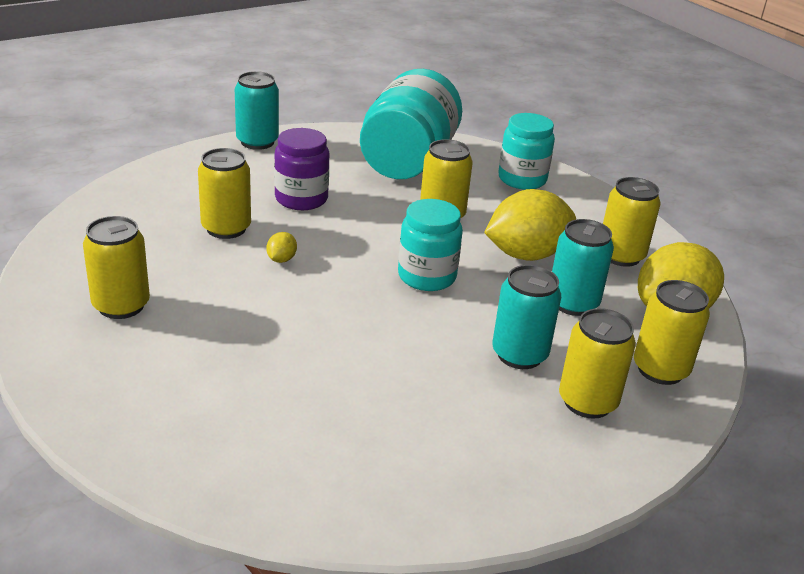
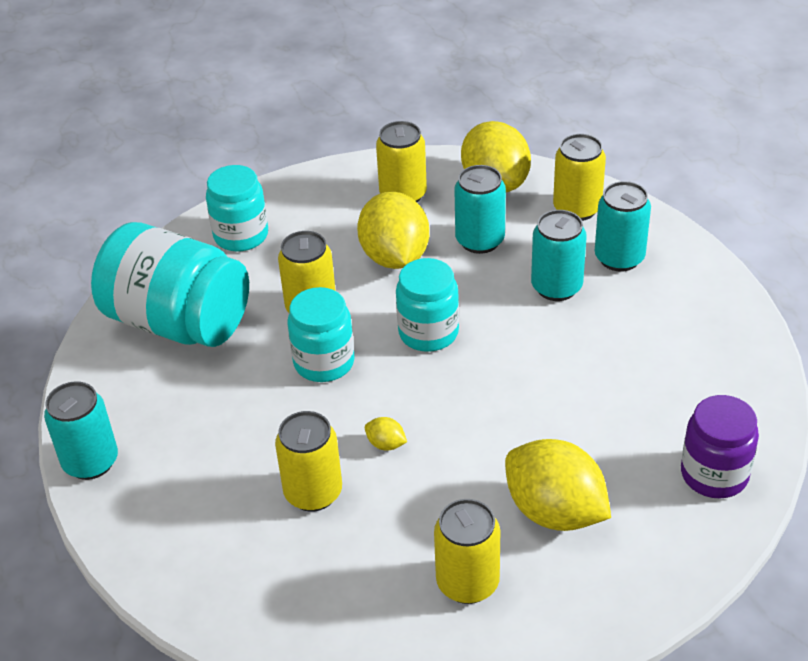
camera: 75 degrees left, 10 degrees up
(199, 354) = (555, 511): none -> yellow lemon
(301, 199) = (254, 423): purple jar -> purple jar (714, 474)
(376, 225) = (324, 362): none -> turquoise jar
(587, 402) = (619, 258): yellow can -> turquoise can

